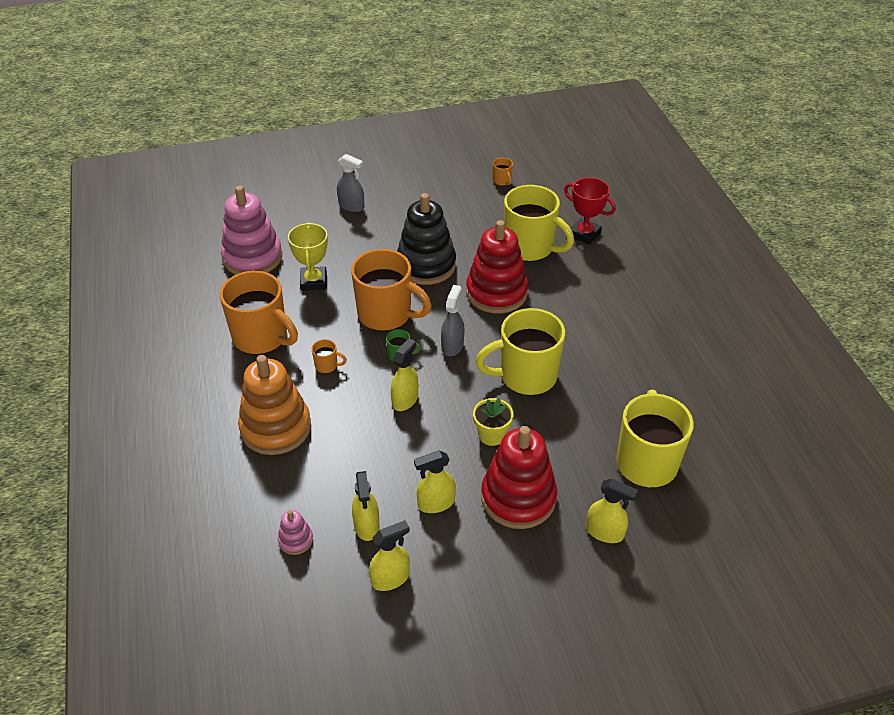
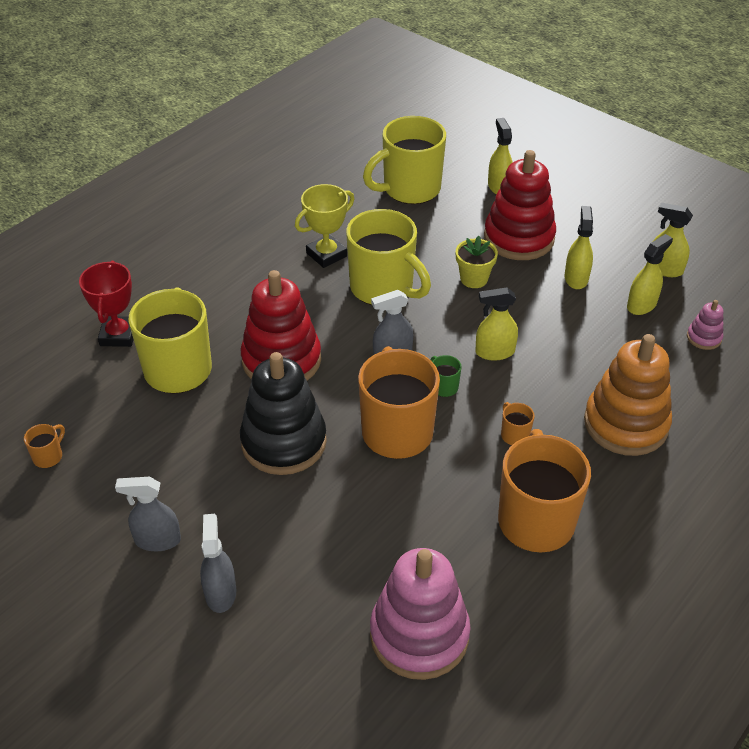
camera: 125 degrees left, 0 degrees up
(313, 281) = (404, 533): yellow trophy -> yellow trophy (326, 254)
(406, 198) = (157, 540): none -> grey spray bottle
(436, 503) = (576, 278): yellow spray bottle -> yellow spray bottle turned 120 degrees counterclockwise

